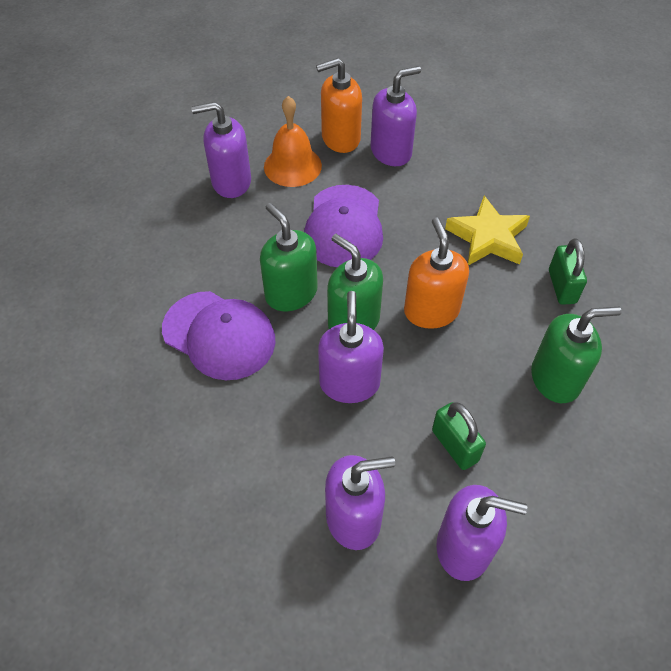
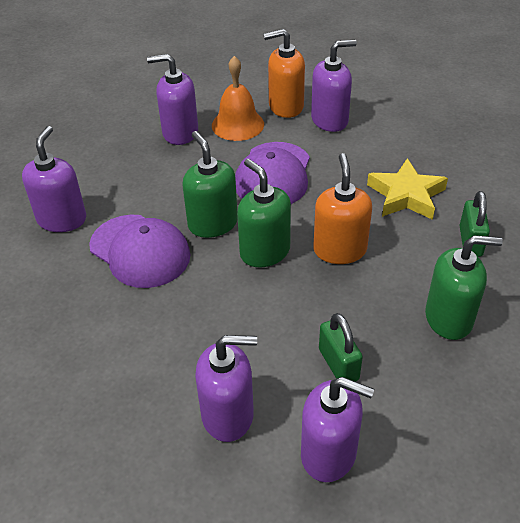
camera: 10 degrees right, 10 degrees down
(349, 383) = (250, 301): purple soap dispenser -> purple soap dispenser (62, 219)

